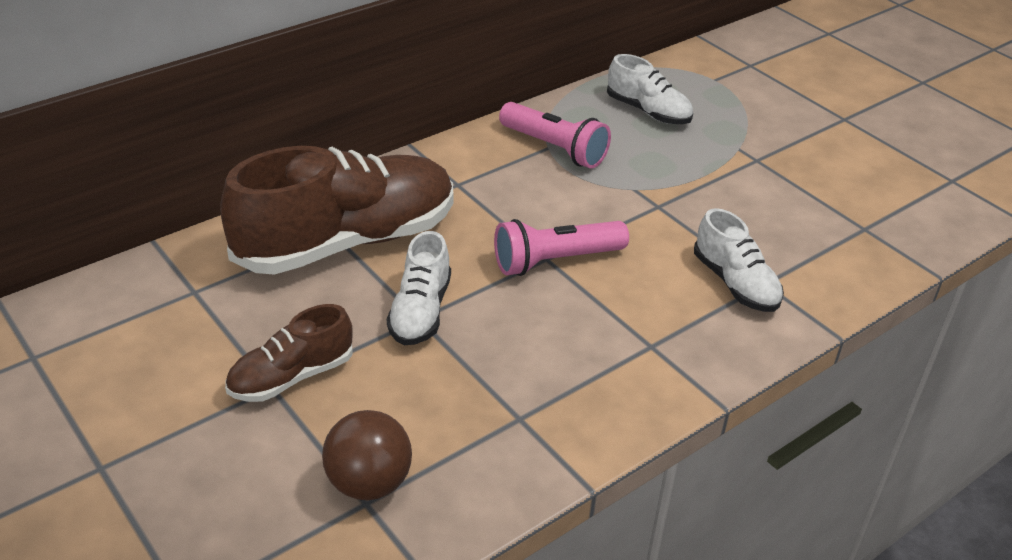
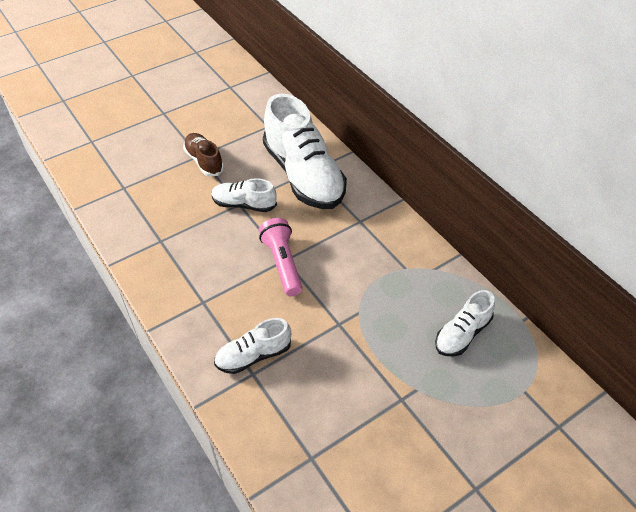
camera: 95 degrees right, 10 degrees up
(347, 242) = (304, 175): brown shoe -> white shoe
(369, 483) = (134, 188): brown ball -> none
(554, 148) = (404, 271): pink flashlight -> none

